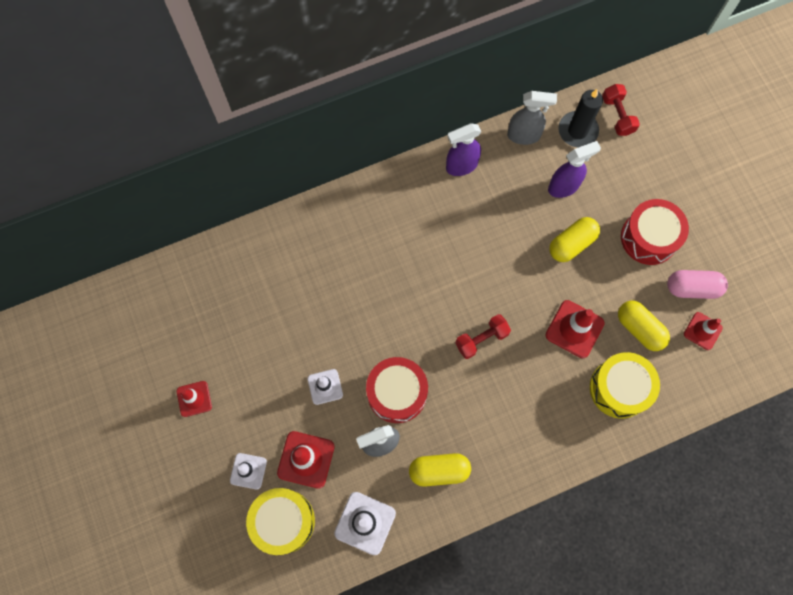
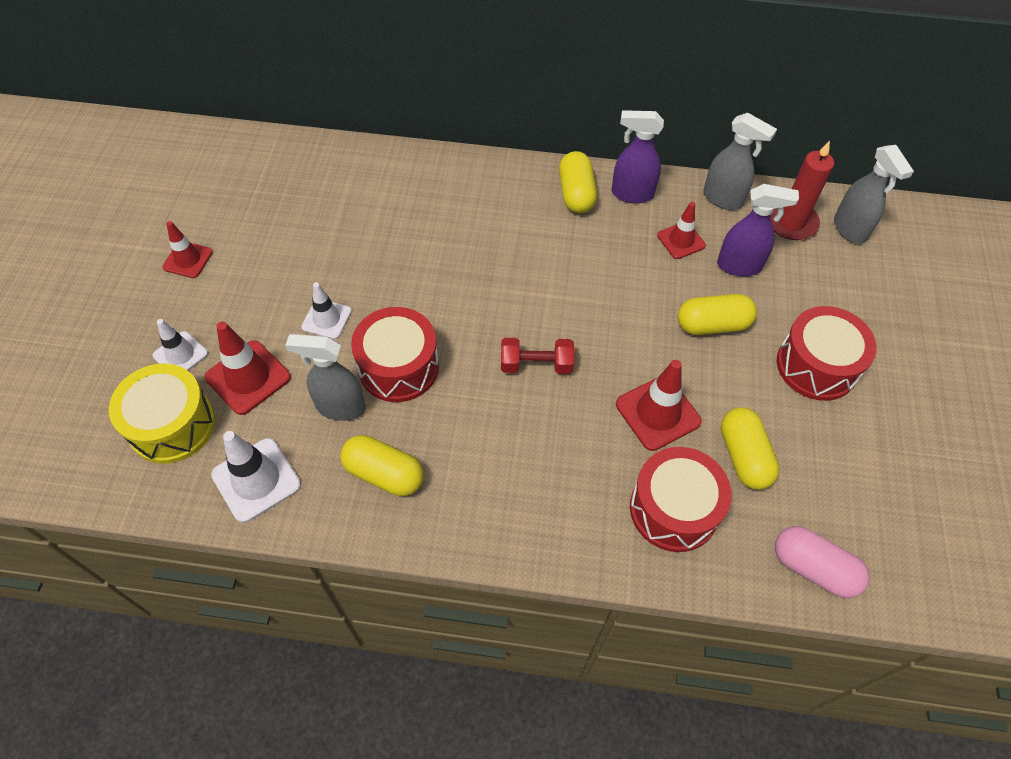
camera: 30 degrees right, 15 degrees down
(424, 187) = (576, 194): none -> yellow capsule
(577, 131) = (791, 222): black candle -> red candle
(617, 115) = (850, 229): red dumbbell -> grey spray bottle
(619, 388) = (673, 509): yellow drum -> red drum
(692, 288) = (844, 448): pink capsule -> pink capsule (813, 568)
(702, 331) = (830, 504): red traffic cone -> red traffic cone (681, 240)

